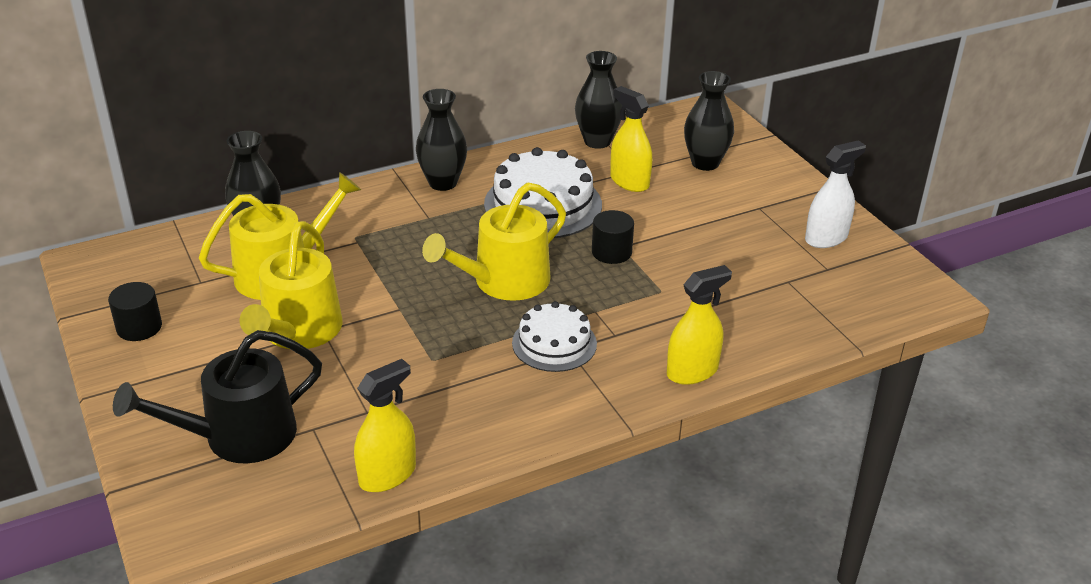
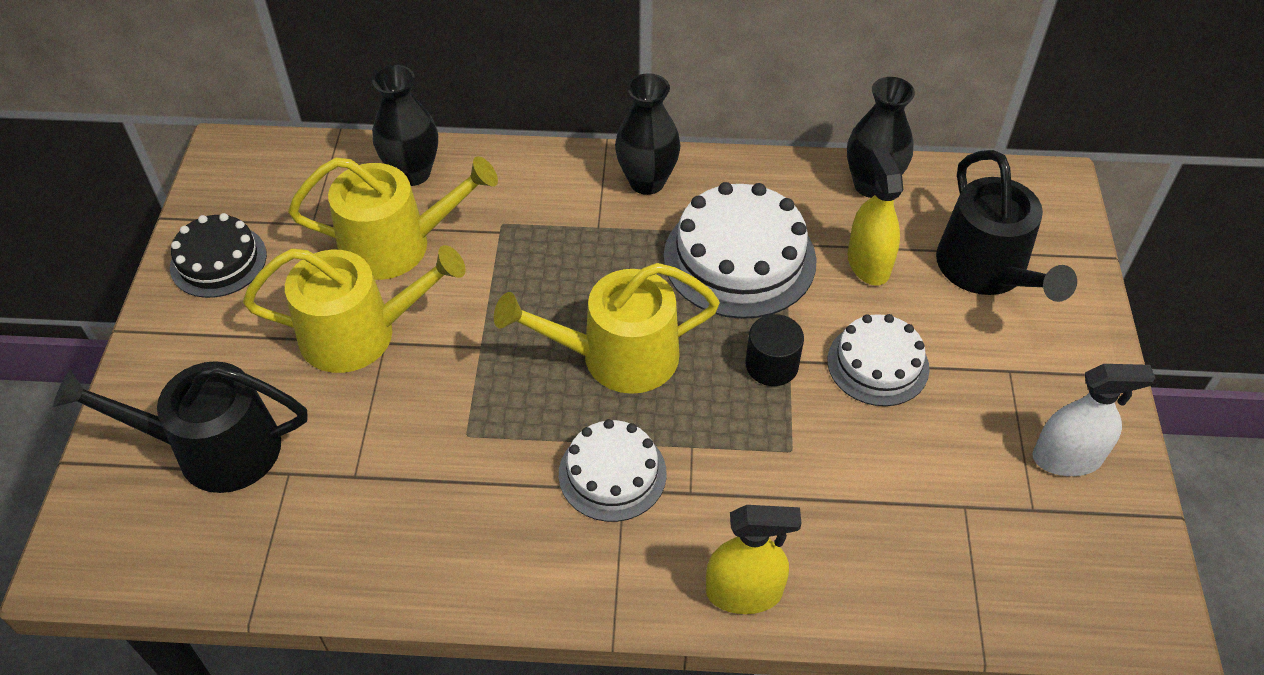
camera: 30 degrees right, 15 degrees up
(139, 327) = (218, 261): black cylinder -> black cake
(298, 331) = (360, 333): yellow watering can -> yellow watering can turned 135 degrees counterclockwise
(387, 475) = (317, 574): yellow spray bottle -> none
(678, 230) = (878, 364): none -> white cake
(705, 163) = (987, 270): black vase -> black watering can

